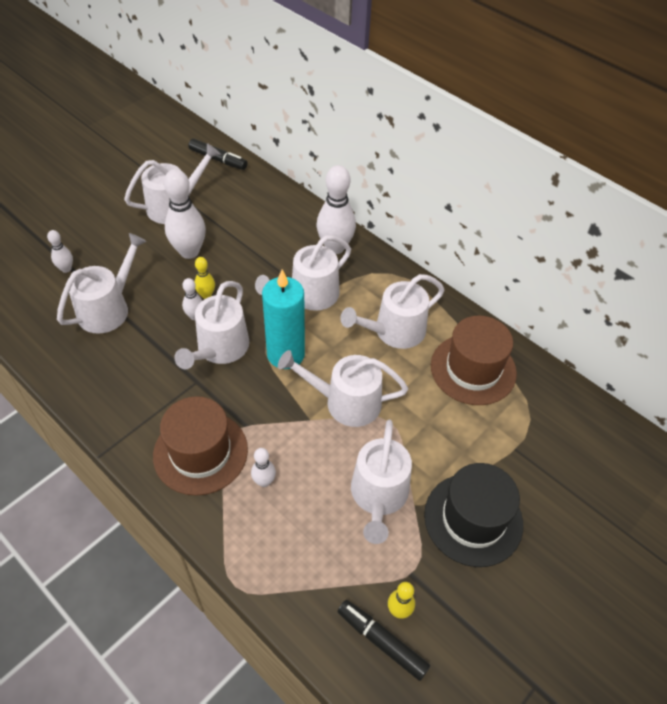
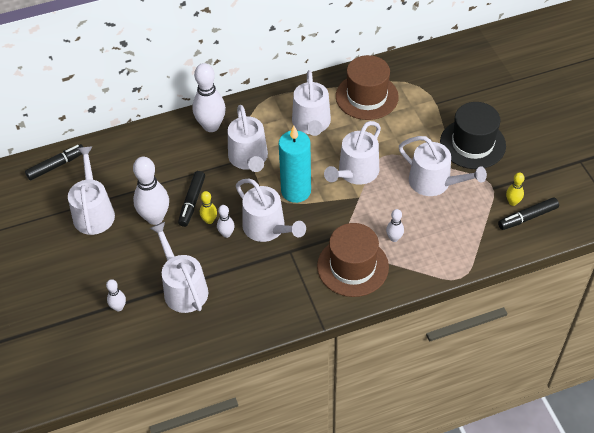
camera: 60 degrees left, 0 degrees up
(224, 272) = (192, 202): none -> black marker

